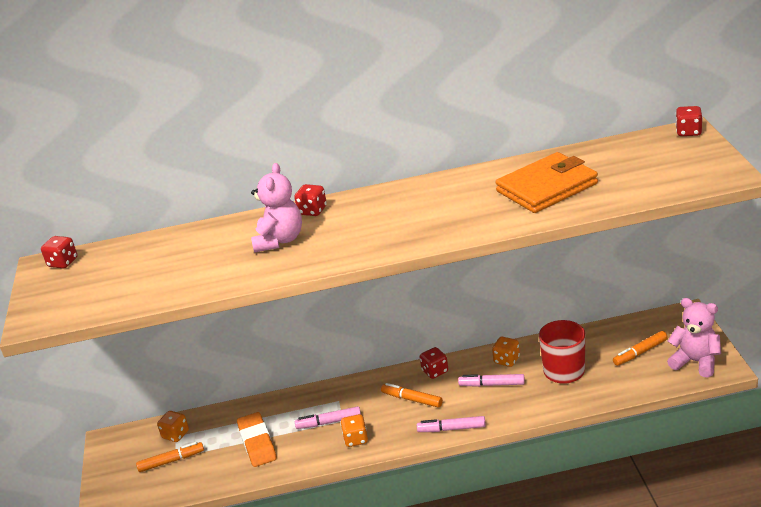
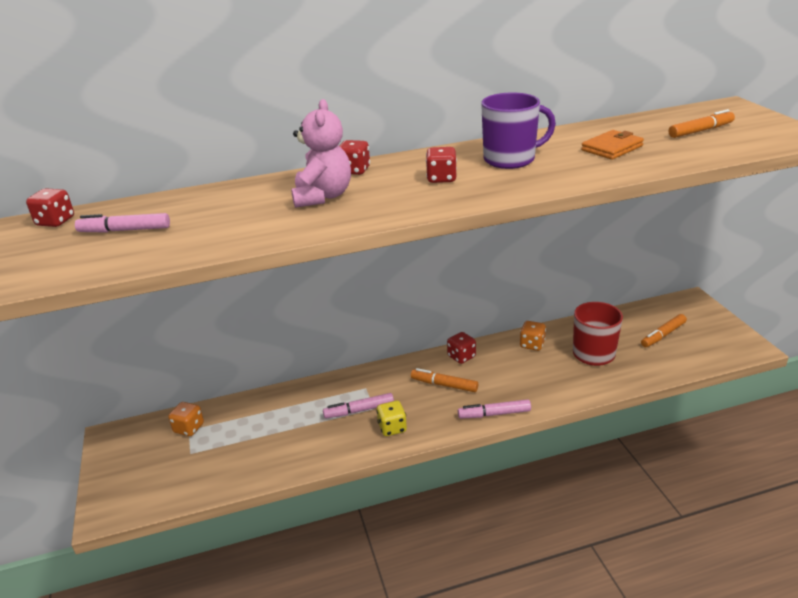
camera: 10 degrees left, 0 degrees up
(171, 461) = (185, 458): orange marker -> orange marker (701, 131)
(257, 443) = (282, 435): orange eraser -> none
(356, 439) = (392, 428): orange dice -> yellow dice
(451, 200) = (510, 159): none -> purple mug
(492, 384) = (524, 368): pink marker -> pink marker (125, 230)
(547, 187) = (612, 148): orange wallet -> orange wallet, size x0.57
(688, 132) = (731, 106): red dice -> red dice (441, 178)
(695, 362) = (721, 342): pink teddy bear -> none

